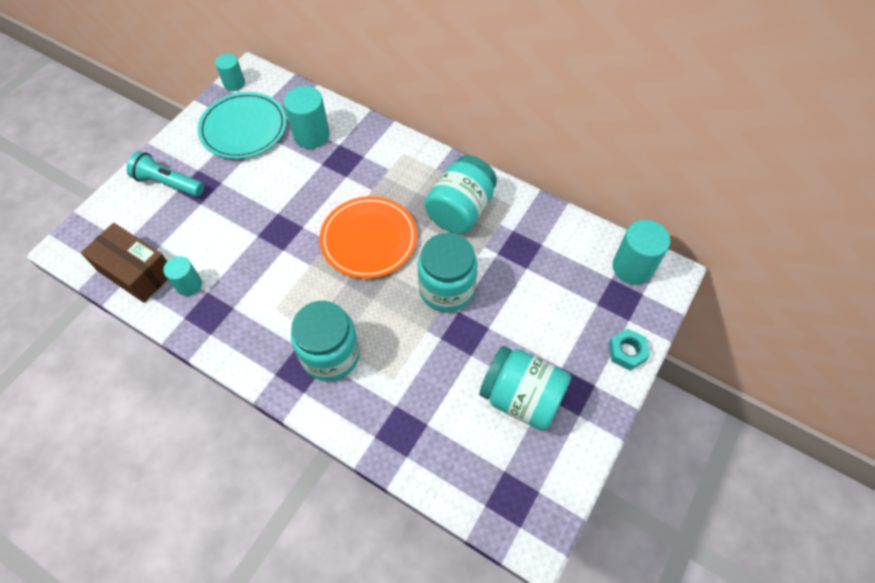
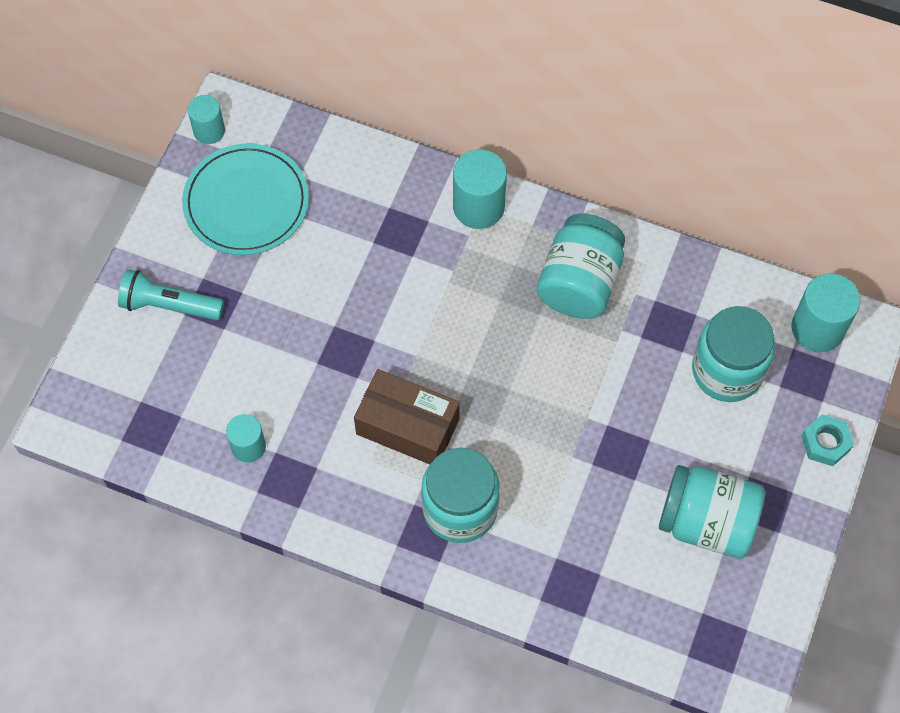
camera: 10 degrees left, 5 degrees up
(136, 271) = (171, 440): brown box -> brown box (407, 426)
(311, 135) = (346, 199): turquoise cylinder -> turquoise cylinder (478, 206)
(369, 239) = (467, 344): orange plate -> none
(446, 289) = (585, 397): turquoise jar -> turquoise jar (727, 370)

